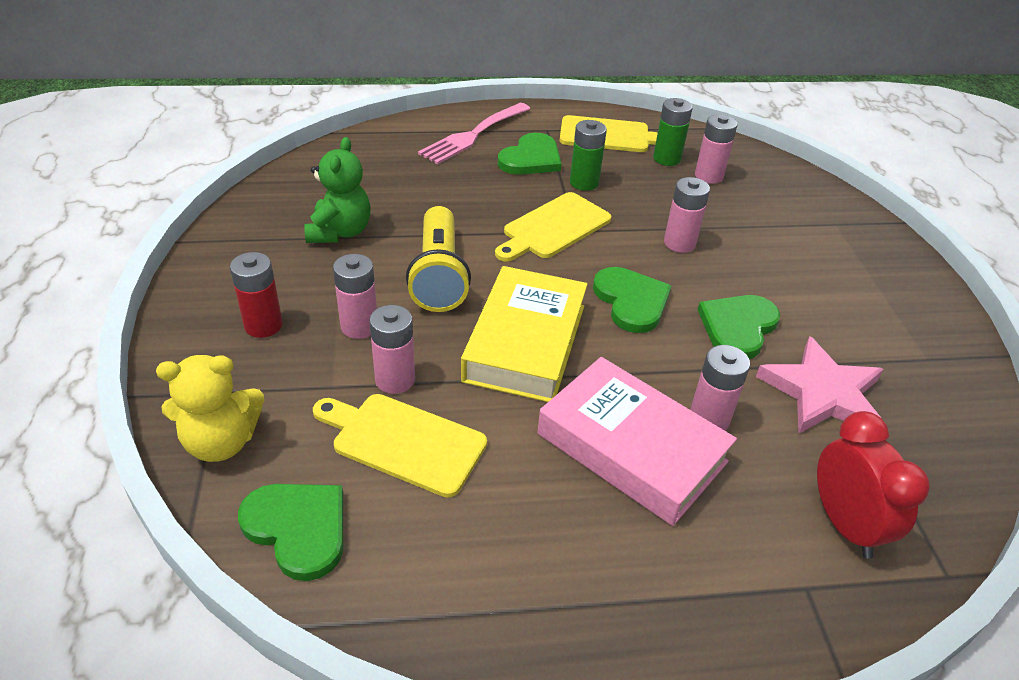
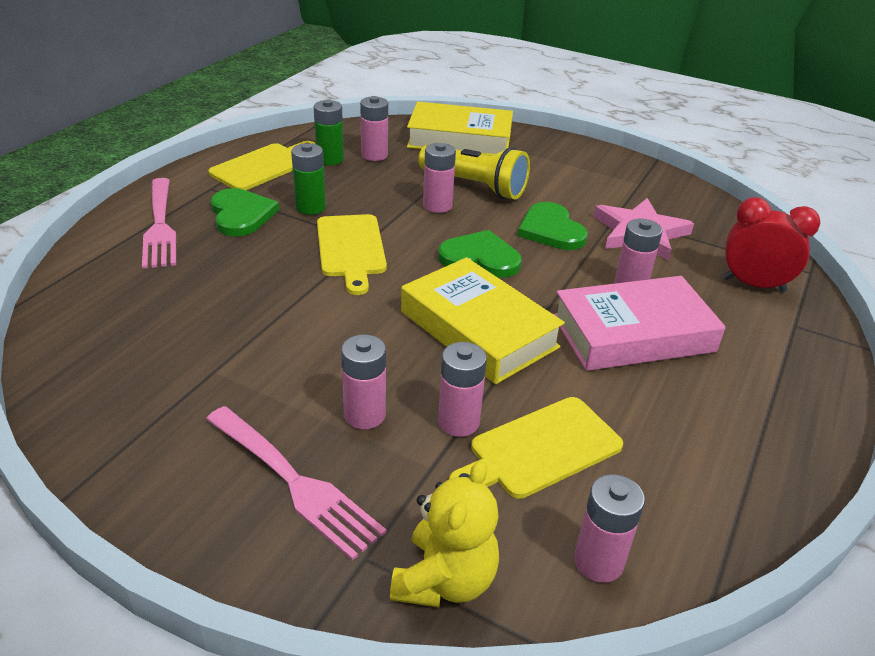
camera: 55 degrees left, 5 degrees down
(263, 325) = (294, 482): red battery -> pink fork
(298, 528) = (598, 562): green heart -> pink battery
(340, 232) = (204, 369): green teddy bear -> none
(439, 275) = (343, 336): yellow flashlight -> yellow flashlight (475, 186)
(814, 207) = (460, 139): none -> yellow book

